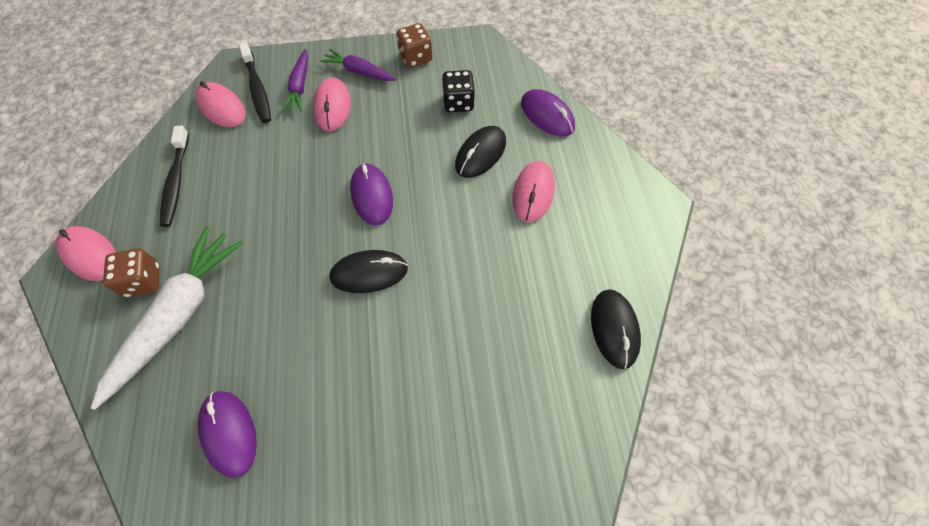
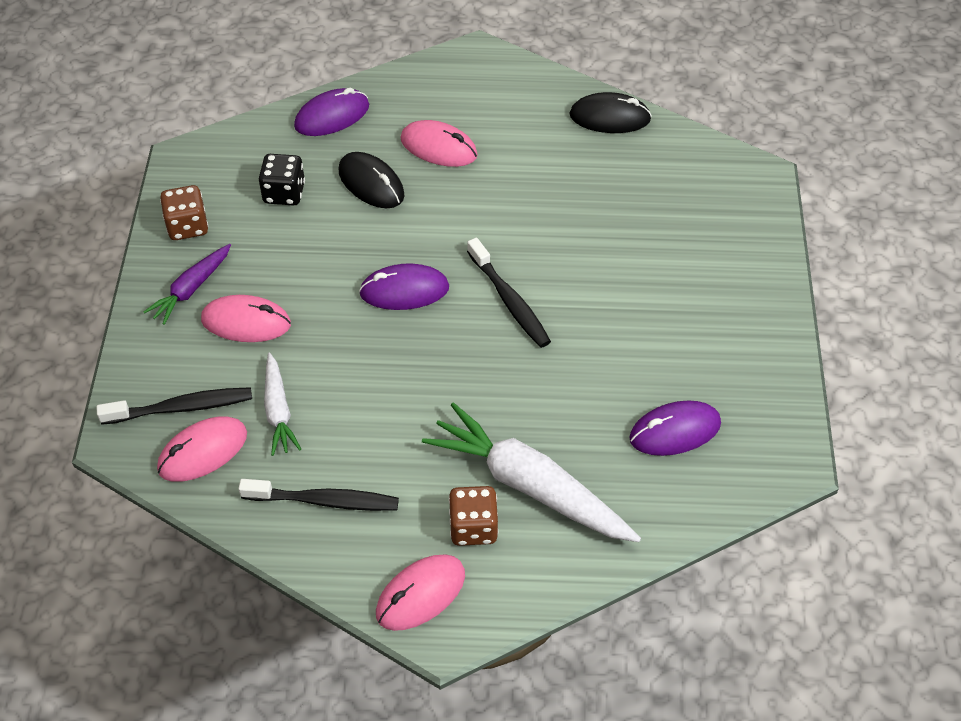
camera: 80 degrees left, 10 degrees down
(254, 140) = (278, 411): none -> white carrot
(300, 86) = (195, 357): purple carrot -> none
(369, 273) = (509, 301): black mouse -> black toothbrush

